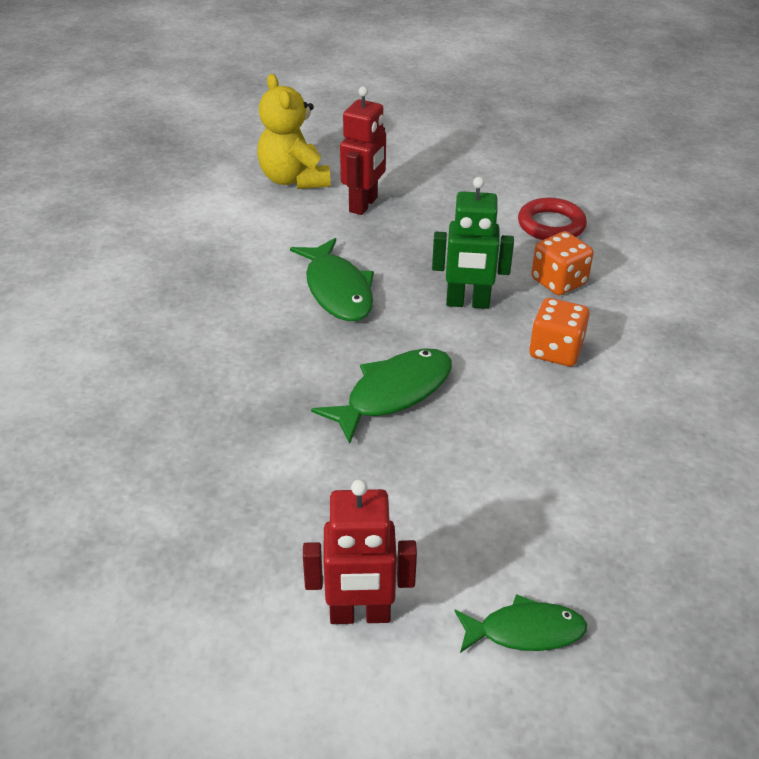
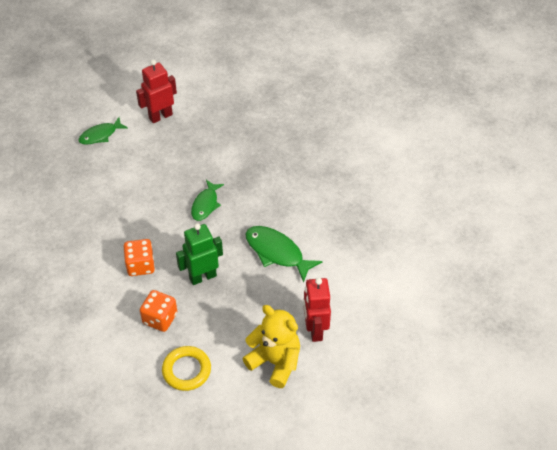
camera: 150 degrees right, 10 degrees up
(294, 180) = (377, 332): yellow teddy bear -> yellow teddy bear (275, 362)
(393, 393) = (206, 204): green fish -> green fish, size x0.66
(551, 225) = (186, 370): red ring -> yellow ring

